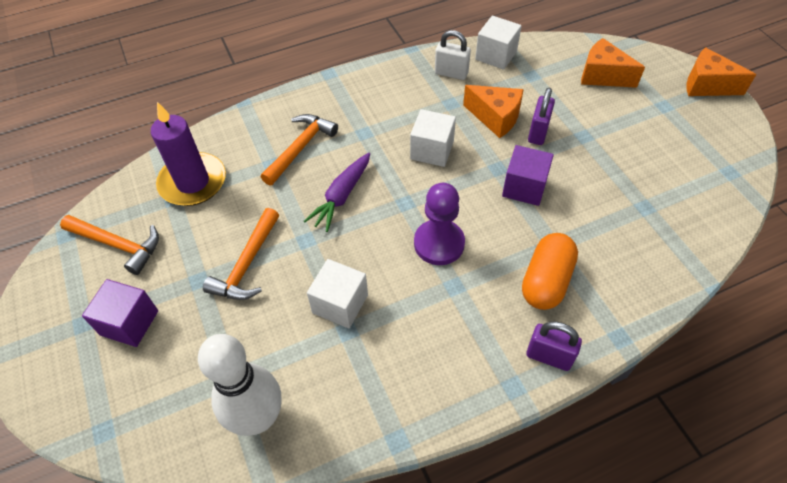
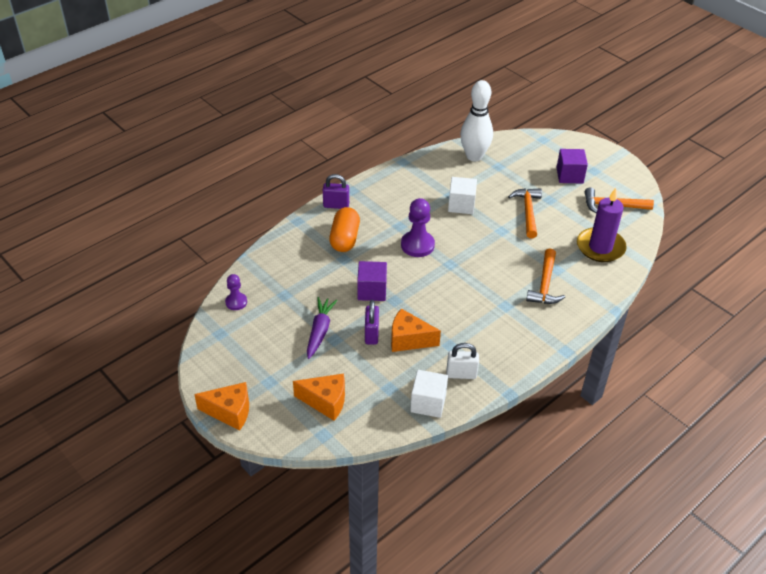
camera: 160 degrees right, 10 degrees down
(341, 196) = (495, 259): purple carrot -> purple carrot (320, 331)
(432, 150) = (448, 303): white cube -> none
(713, 210) = (236, 302): none -> purple pawn

